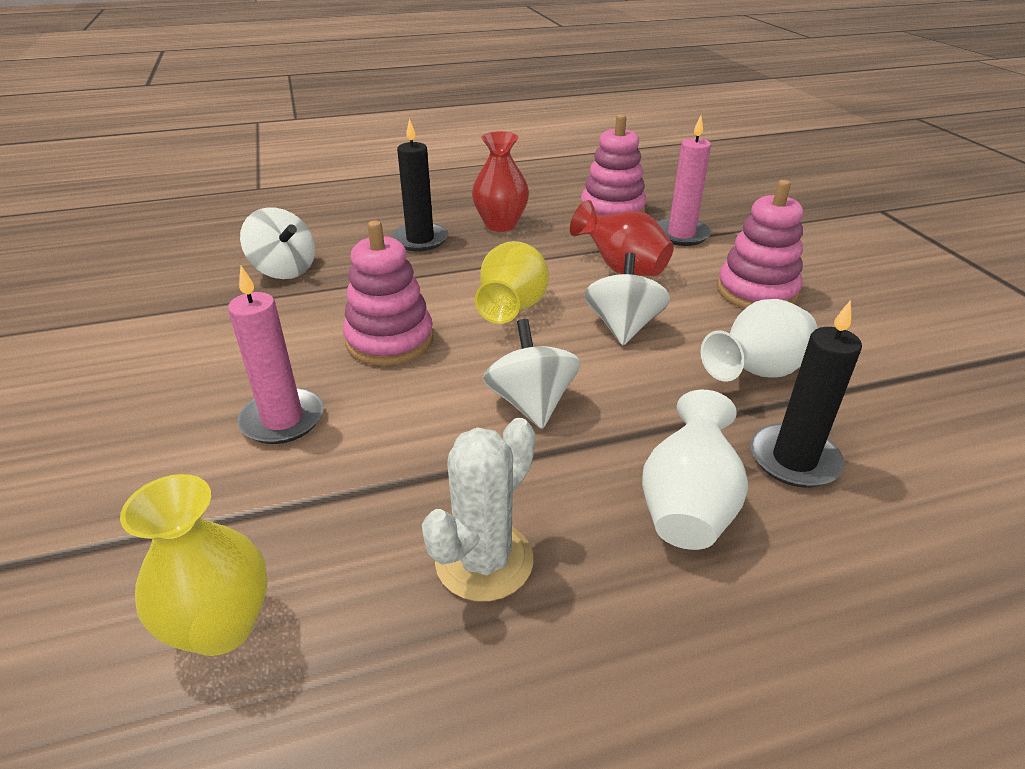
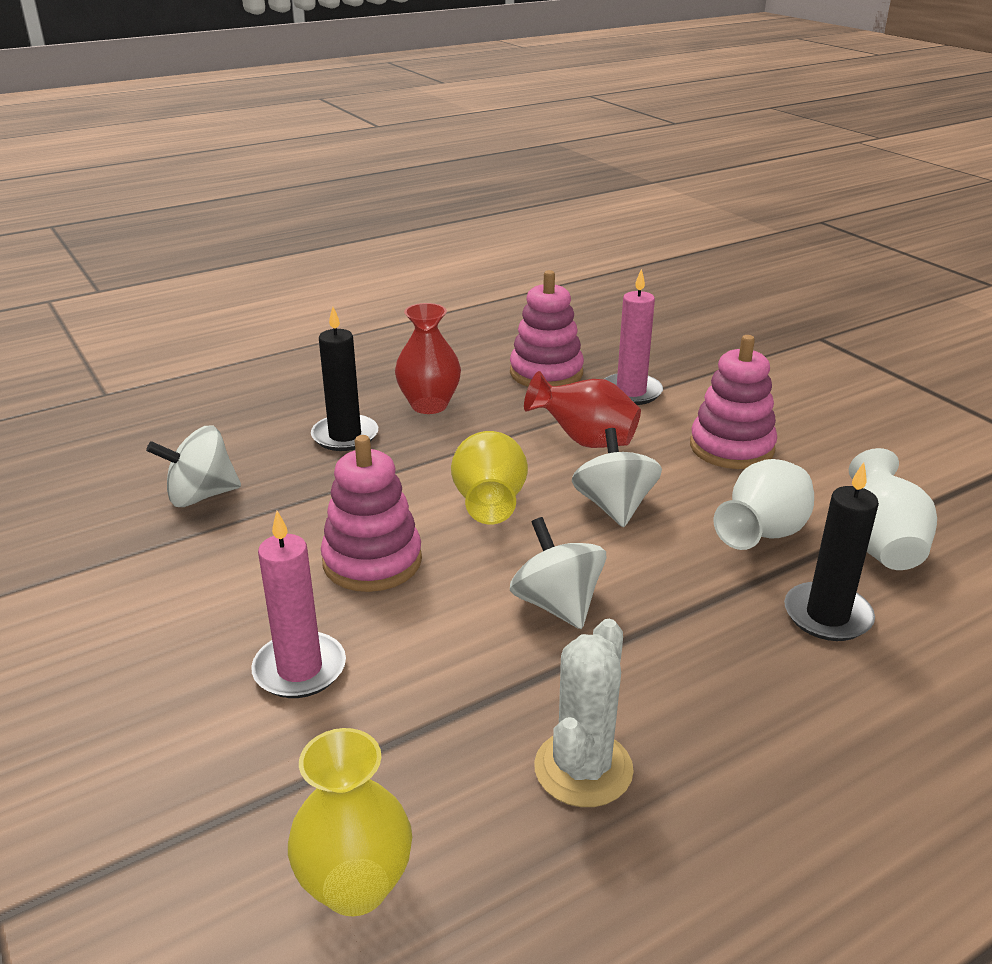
camera: 15 degrees left, 5 degrees down
(284, 270) = (201, 496): white spinning top -> white spinning top turned 135 degrees clockwise
(687, 507) = (749, 679): white vase -> white vase (881, 545)

